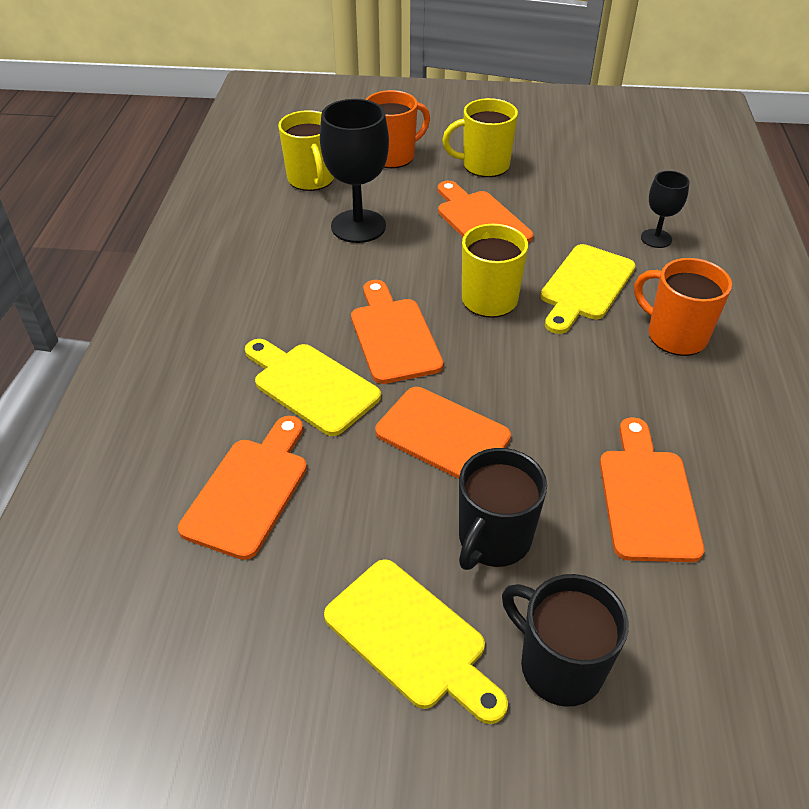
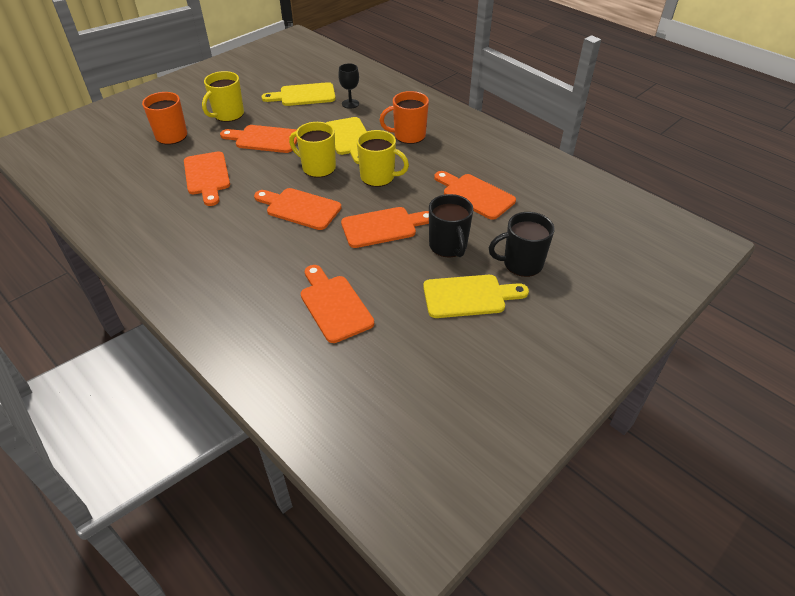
camera: 50 degrees left, 0 degrees up
(311, 180) = (143, 170): yellow mug -> yellow mug (378, 177)
(311, 385) = (295, 251): yellow cutting board -> yellow cutting board (303, 95)
(358, 226) = (207, 176): black goblet -> orange cutting board

